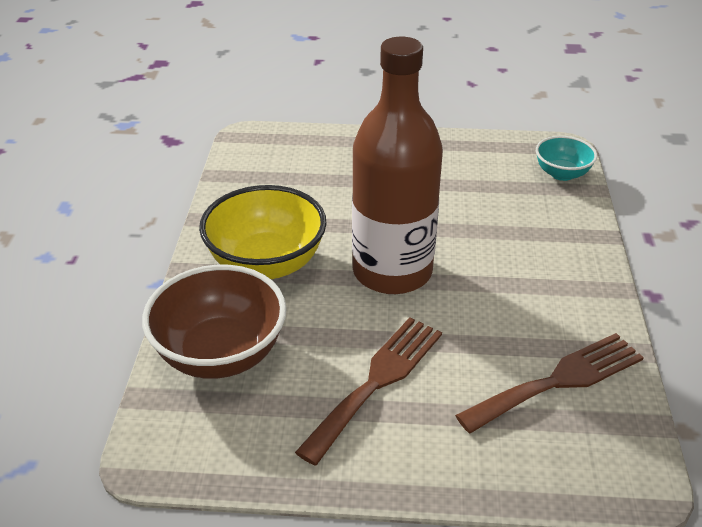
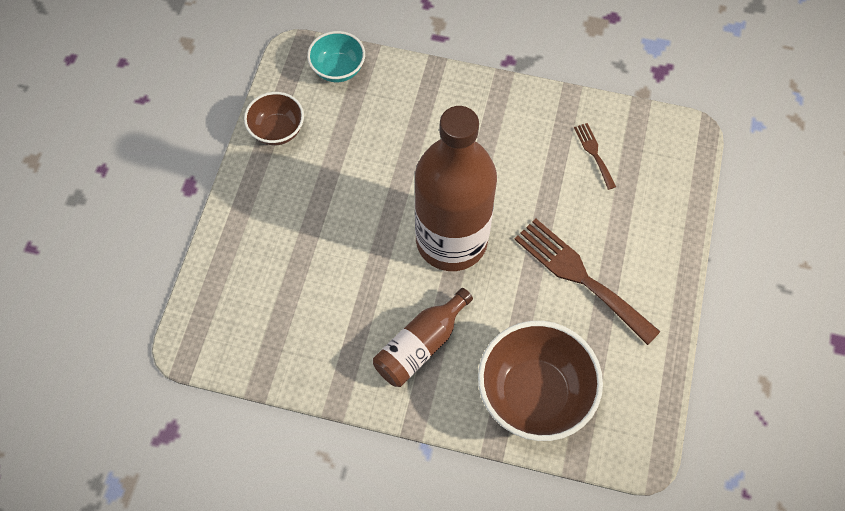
camera: 80 degrees left, 25 degrees up
(266, 264) = (421, 345): yellow bowl -> brown bottle
(473, 149) = (277, 130): none -> brown bowl
(558, 381) = (594, 153): brown fork -> brown fork, size x0.49

